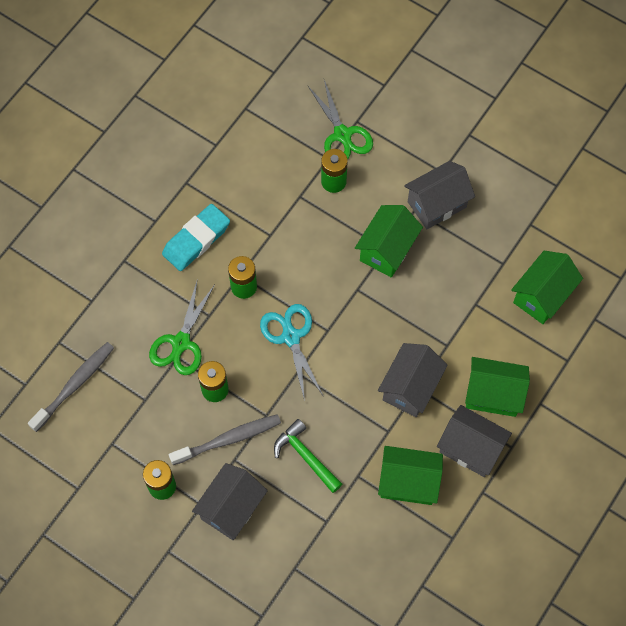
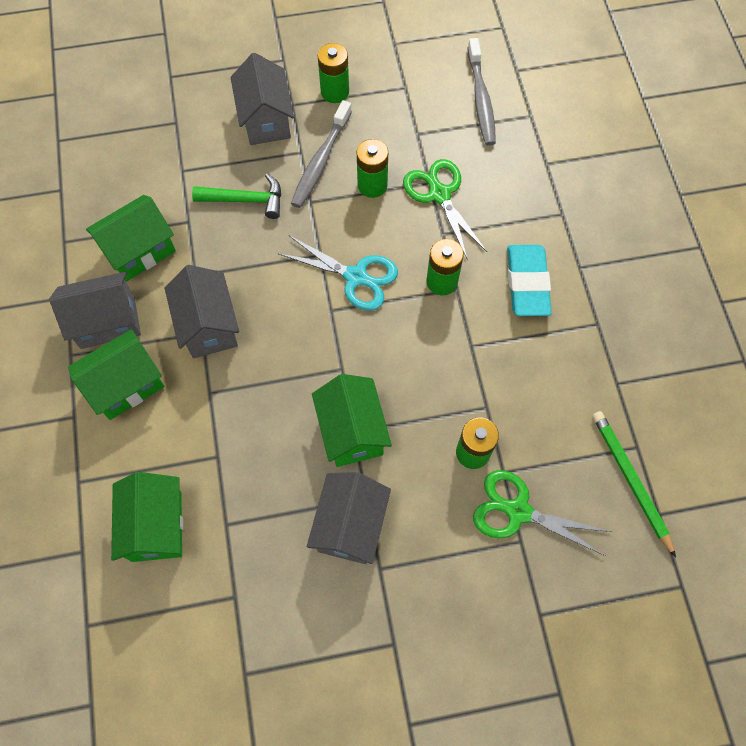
camera: 135 degrees right, 0 degrees up
(268, 97) = (631, 480): none -> green pencil

